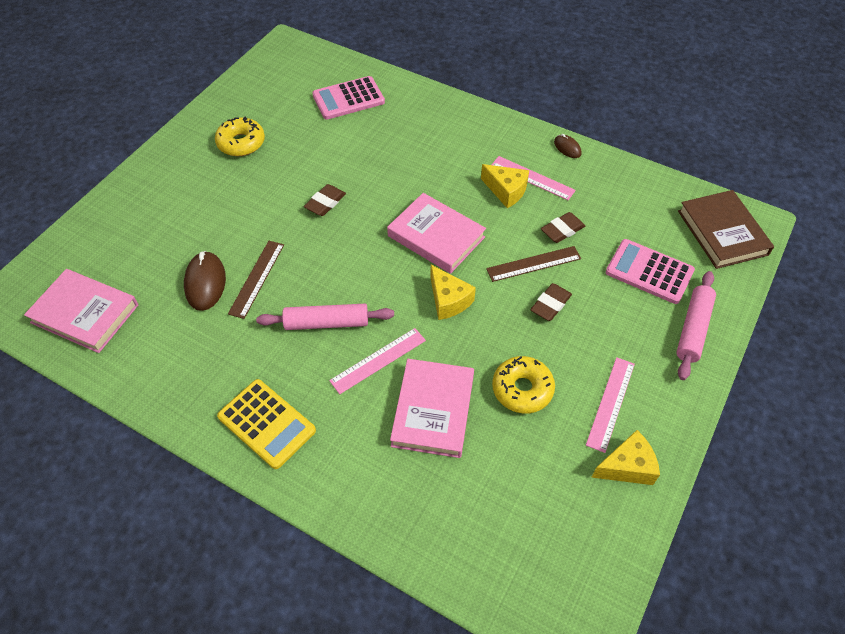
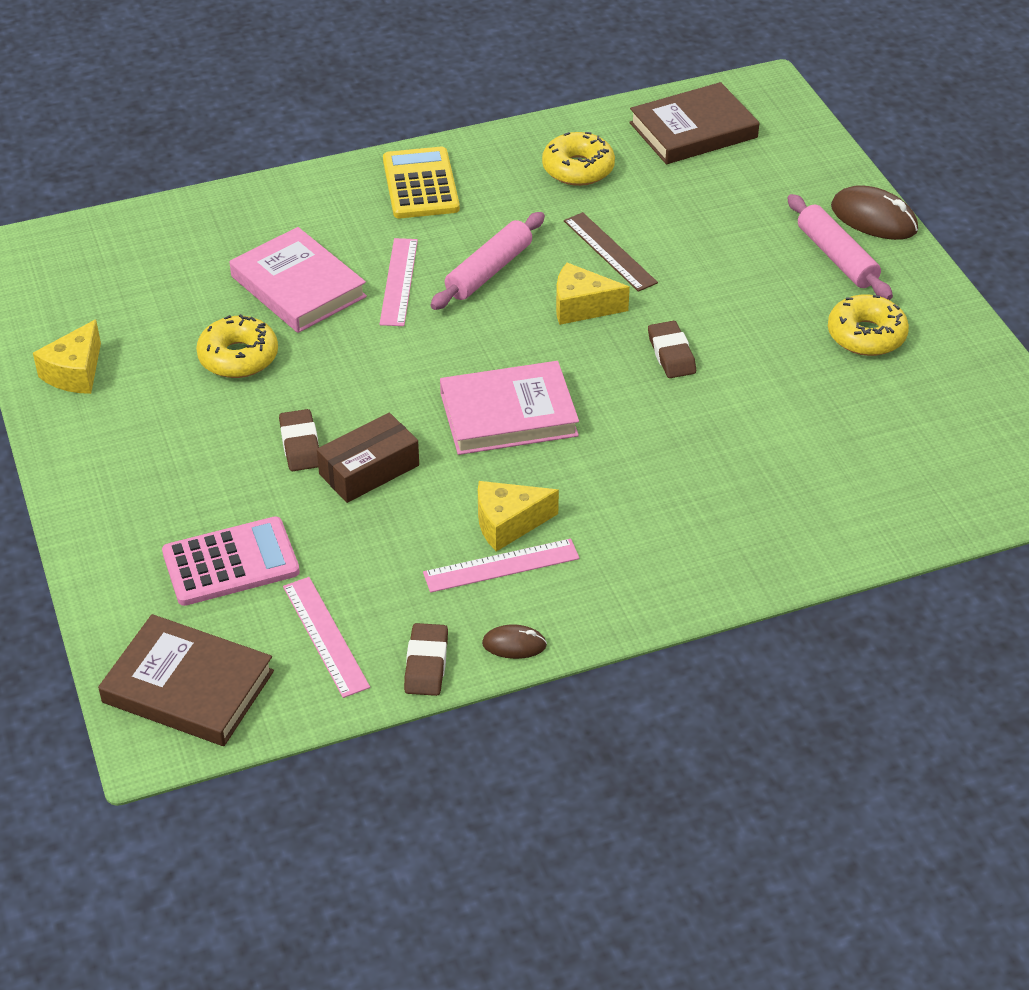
camera: 130 degrees right, 10 degrees down
(85, 313) = (693, 130): pink book -> brown book
(178, 347) = (578, 169): none -> yellow donut
(205, 283) = (645, 216): brown mouse -> brown mouse (874, 218)
(266, 424) = (421, 184): yellow calculator -> yellow calculator turned 90 degrees clockwise
(348, 99) = (866, 478): pink calculator -> none
(448, 300) = (407, 370): yellow cheese -> yellow cheese (582, 306)
(533, 263) = (369, 470): brown ruler -> brown box
(562, 230) = (384, 531): brown eraser -> brown eraser (426, 664)
(610, 403) = (140, 407): pink ruler -> pink ruler (325, 636)
(693, 329) = (120, 537): pink rolling pin -> pink rolling pin (836, 257)

